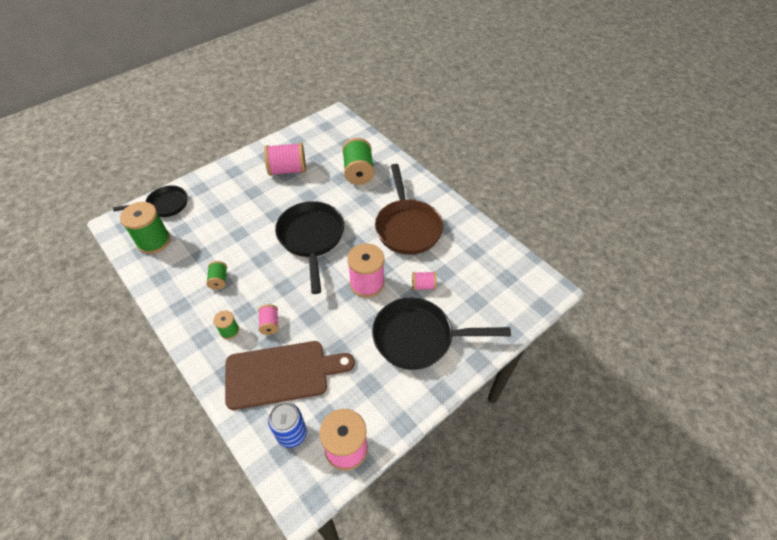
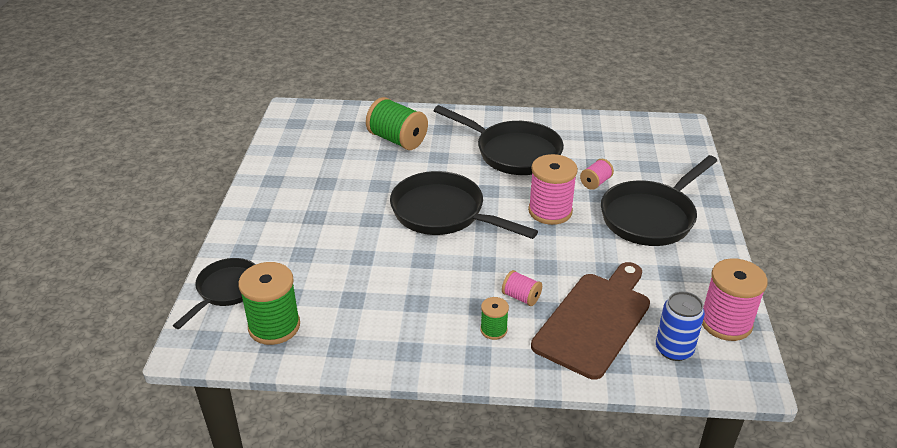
camera: 45 degrees left, 15 degrees down
(219, 280) = (411, 303): green spool -> none
(287, 170) = (320, 178): pink spool -> none
(407, 227) = (513, 153): brown pan -> black pan

